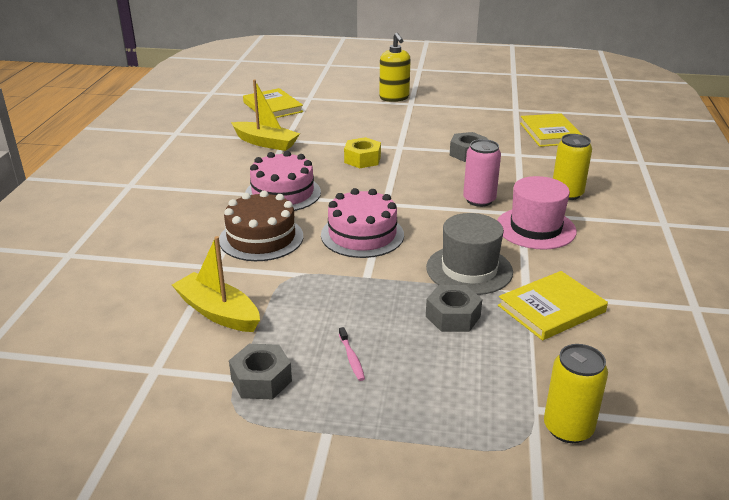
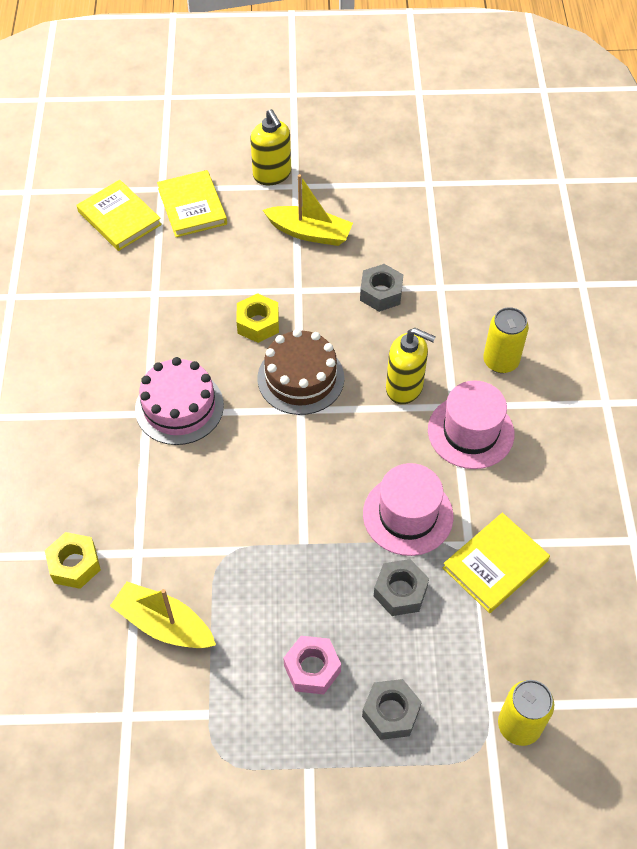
camera: 10 degrees left, 25 degrees up
(154, 268) = (74, 564): none -> yellow nut
(261, 238) = (176, 495): brown cake -> brown cake (300, 378)
(261, 380) = (233, 712): grey nut -> grey nut (391, 713)
(266, 143) = (132, 303): yellow boat -> yellow boat (309, 233)
(351, 358) = (312, 669): pink toothbrush -> pink nut
(362, 235) = (285, 472): pink cake -> none
(469, 269) = (408, 515): grey hat -> pink hat
(479, 200) = (404, 387): pink can -> yellow soap dispenser
(550, 133) = (474, 234): yellow book -> yellow book (192, 206)

